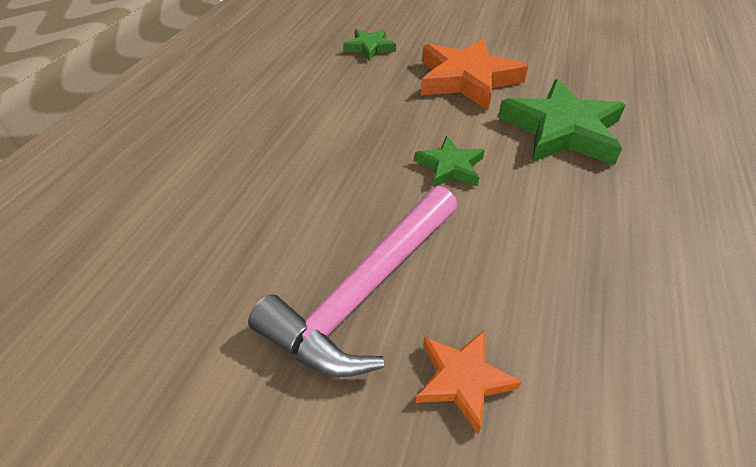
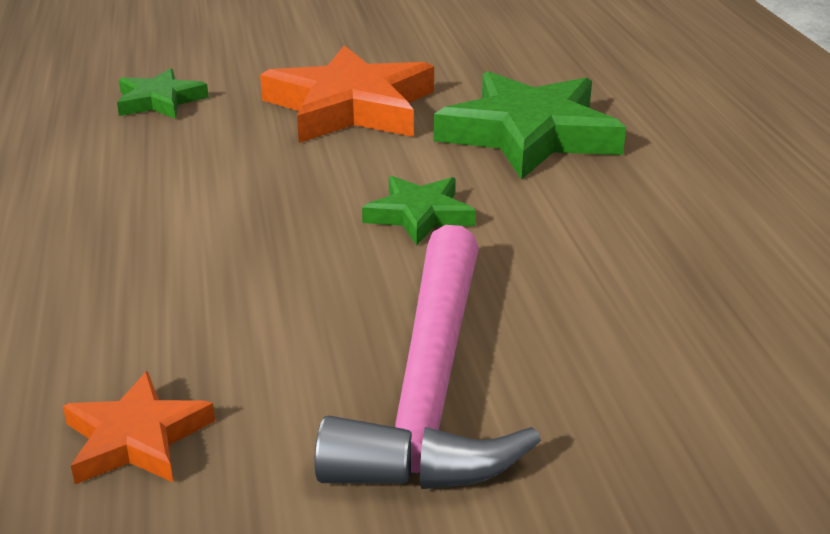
camera: 30 degrees left, 15 degrees down
(462, 380) = (633, 428): orange star -> orange star (136, 438)

